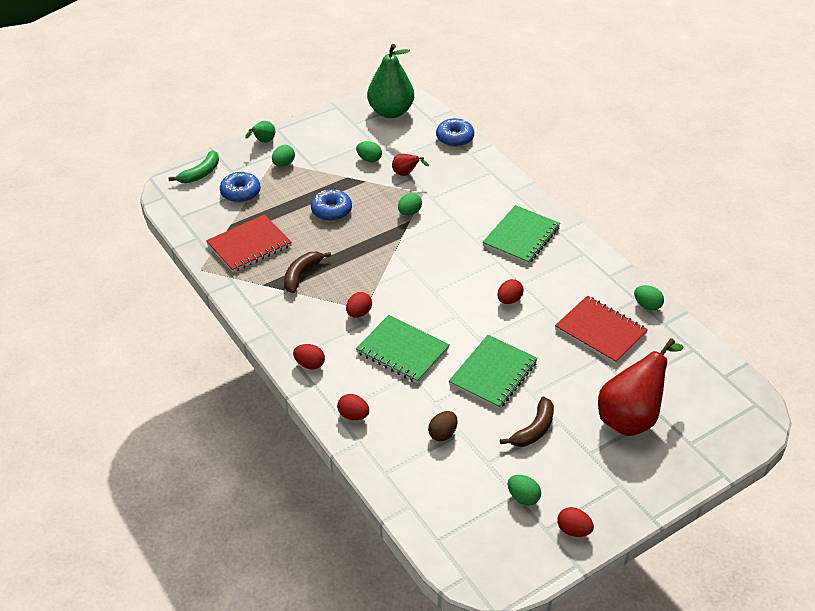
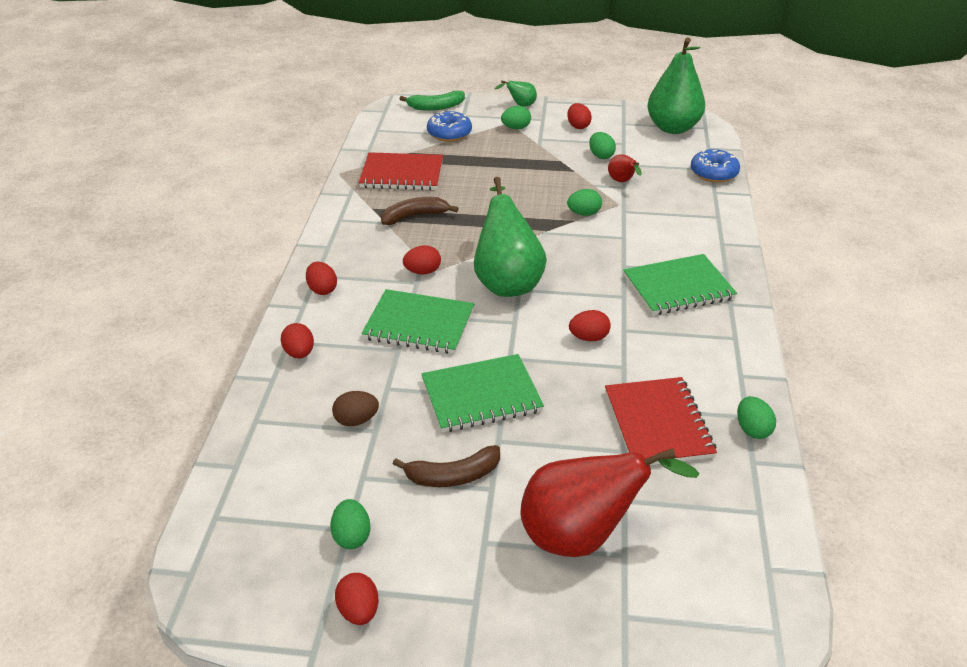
camera: 40 degrees right, 5 degrees down
(326, 141) = (578, 126): none -> red egg
(331, 211) = (510, 180): blue donut -> none
(402, 351) = (419, 324): green notebook -> green notebook turned 60 degrees counterclockwise
(419, 290) = (507, 281): none -> green pear

